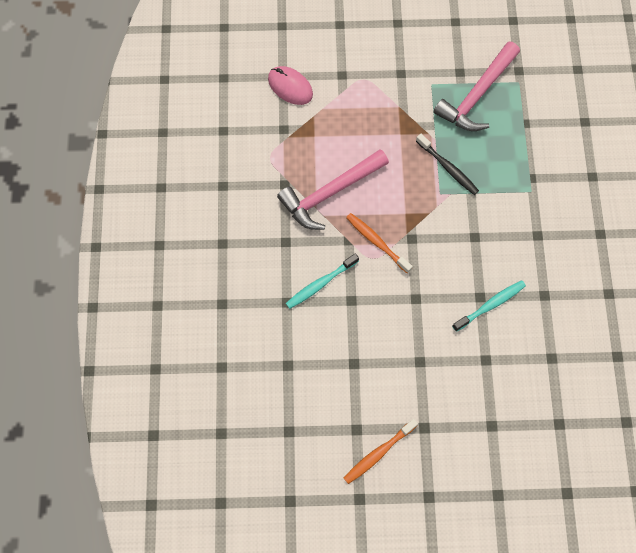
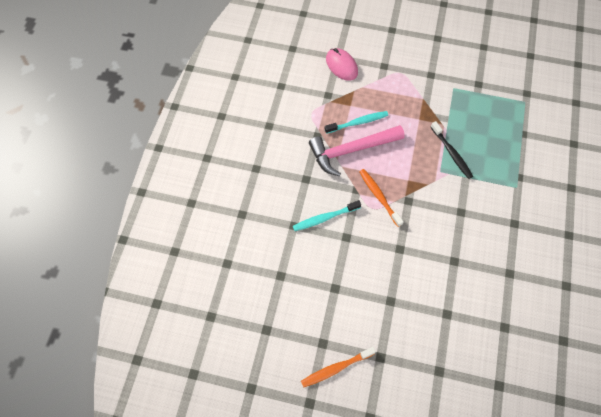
camera: 15 degrees right, 5 degrees down
(477, 95) = (488, 104): pink hammer -> none
(490, 305) = (461, 270): turquoise toothbrush -> turquoise toothbrush (357, 122)

